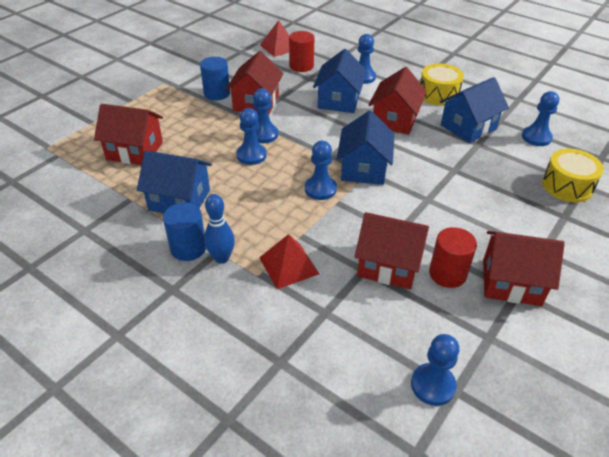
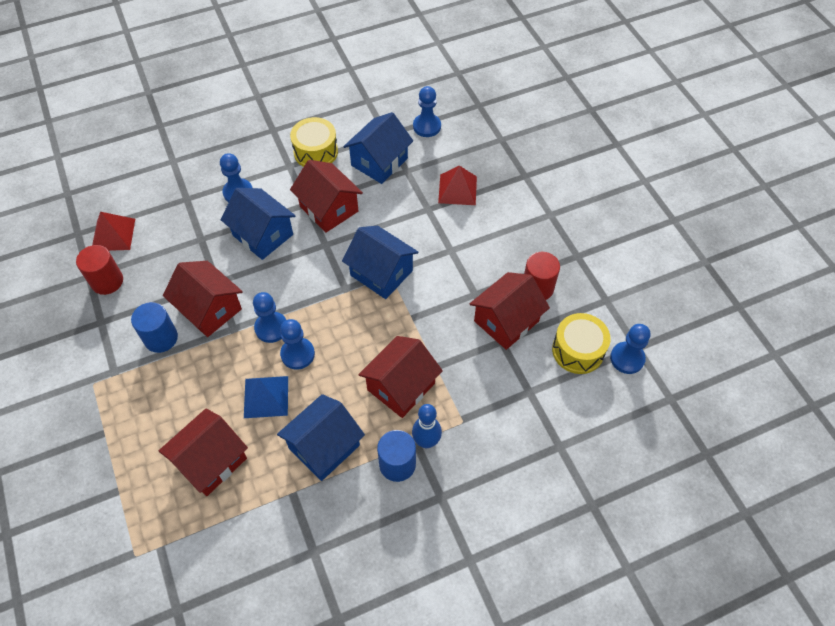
camera: 60 degrees left, 15 degrees up
(203, 155) = (266, 397): none -> blue pyramid
(289, 265) = (465, 393): red pyramid -> red pyramid (457, 189)
(301, 66) = (172, 234): red cylinder -> red cylinder (107, 281)
(320, 189) = (386, 321): blue pawn -> none
(468, 127) = (379, 162): blue house -> blue house turned 45 degrees clockwise
(511, 282) = (567, 253): red house -> red house (401, 386)
(567, 186) = (495, 150): yellow drum -> yellow drum (578, 350)

